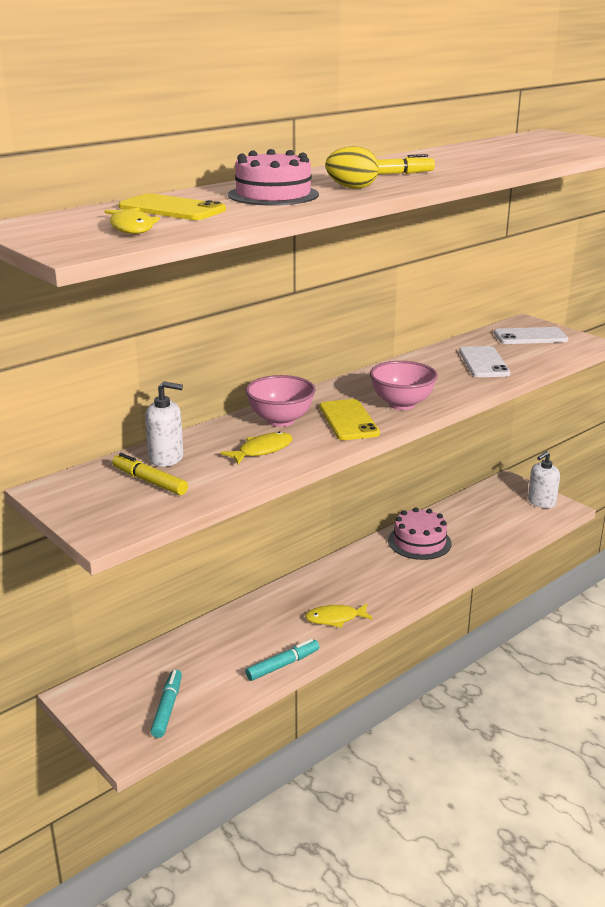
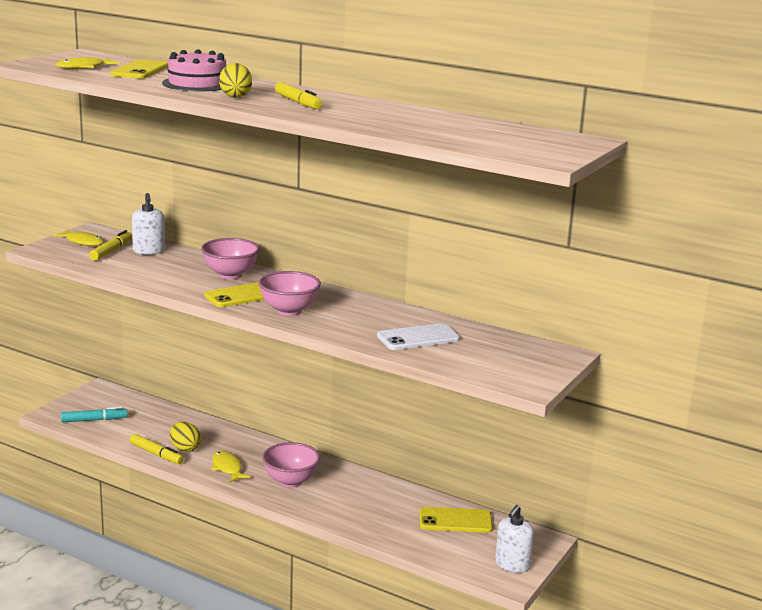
camera: 70 degrees right, 5 degrees down
(262, 450) = (173, 274): yellow fish -> yellow fish (83, 242)
(278, 642) = (185, 448): none -> yellow egg
(283, 665) = (156, 454): turquoise marker -> yellow marker
(377, 583) = (290, 481): none -> pink bowl
(419, 542) = (376, 496): pink cake -> none
(471, 512) = (455, 521): none -> yellow phone
(530, 337) = (518, 357): white phone -> none
(541, 502) = (512, 564): white soap dispenser -> white soap dispenser turned 90 degrees counterclockwise

